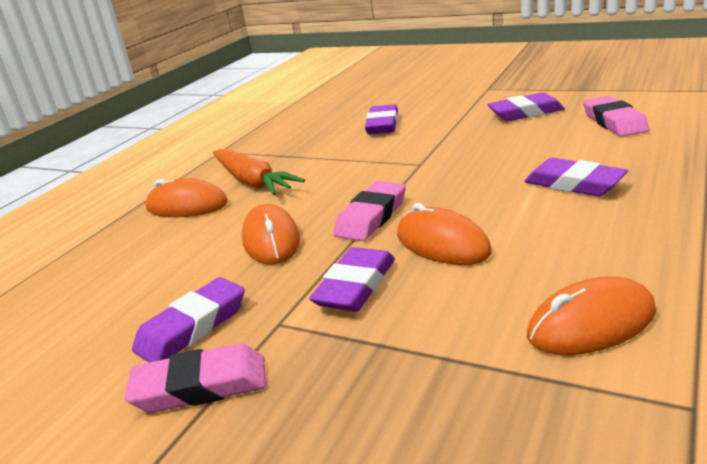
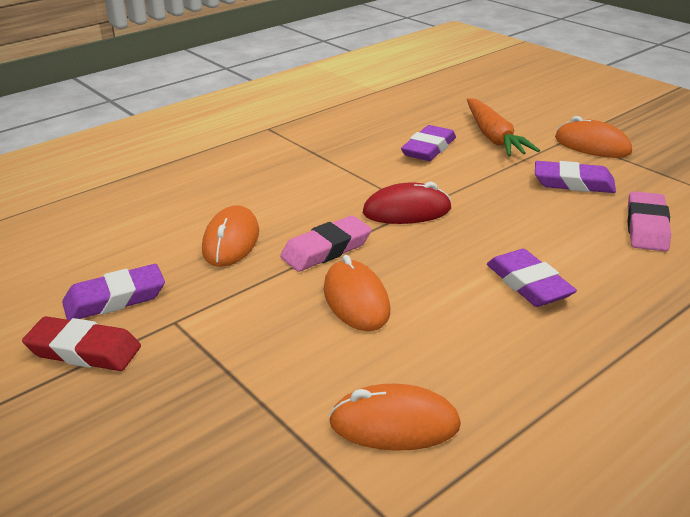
camera: 20 degrees right, 5 degrees up
(187, 206) = (197, 180): orange mouse -> orange mouse (592, 145)
(200, 386) = (84, 351): pink eraser -> red eraser
(253, 182) = (266, 174): orange carrot -> orange carrot (494, 137)
(356, 286) = (255, 312): purple eraser -> none
(412, 169) = (407, 211): none -> red mouse

